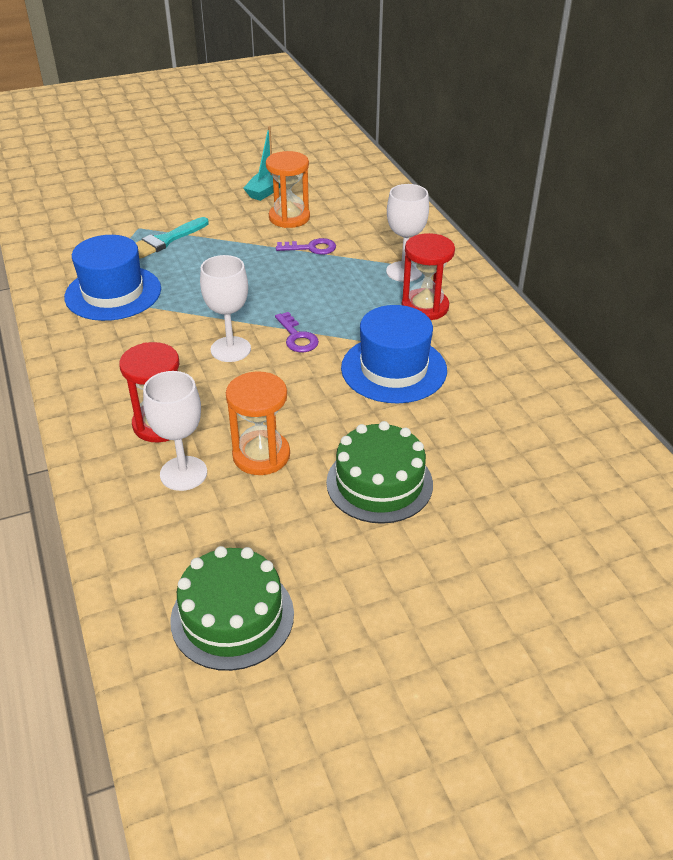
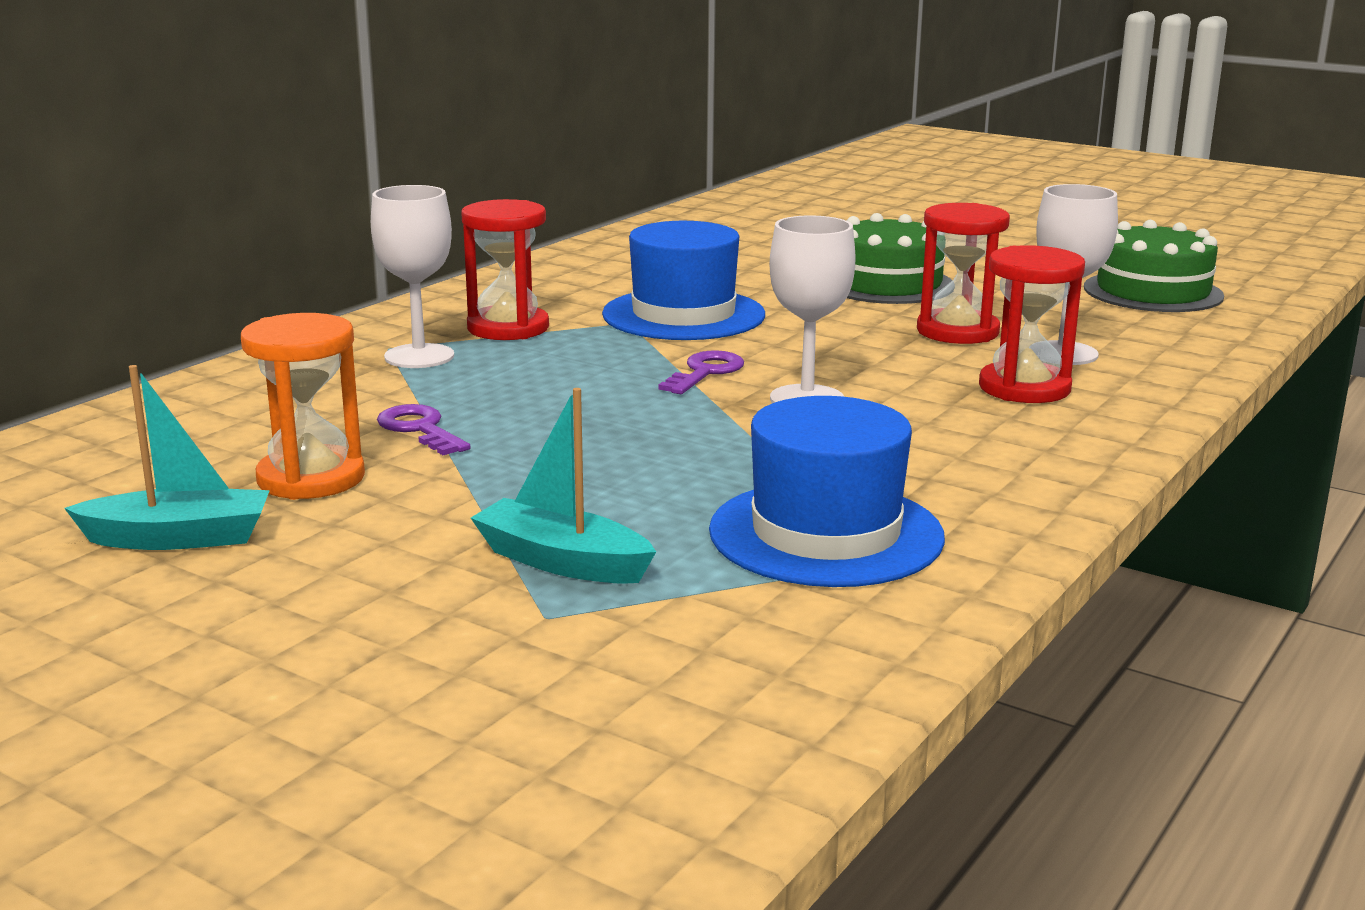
camera: 125 degrees left, 20 degrees down
(166, 240) = (562, 562): turquoise brush -> turquoise boat
(261, 455) = (957, 331): orange hourglass -> red hourglass

